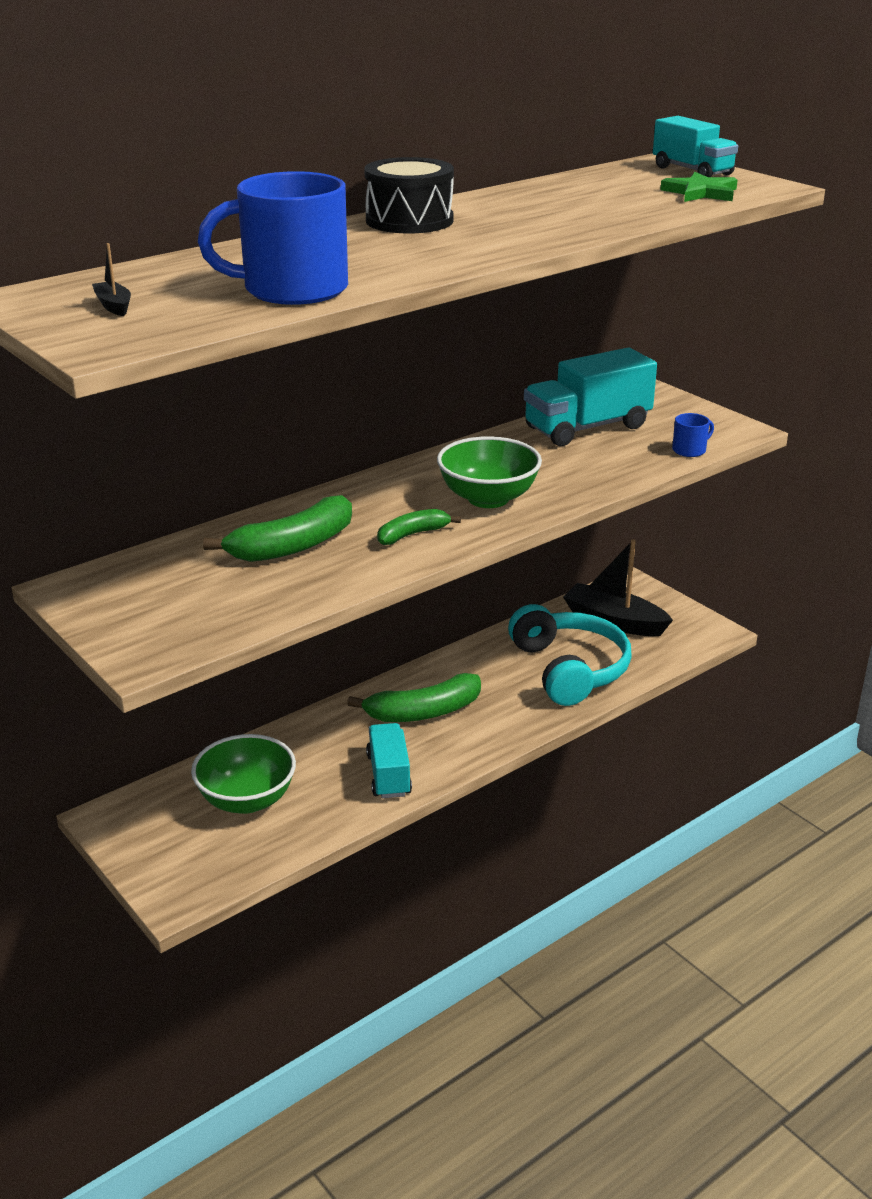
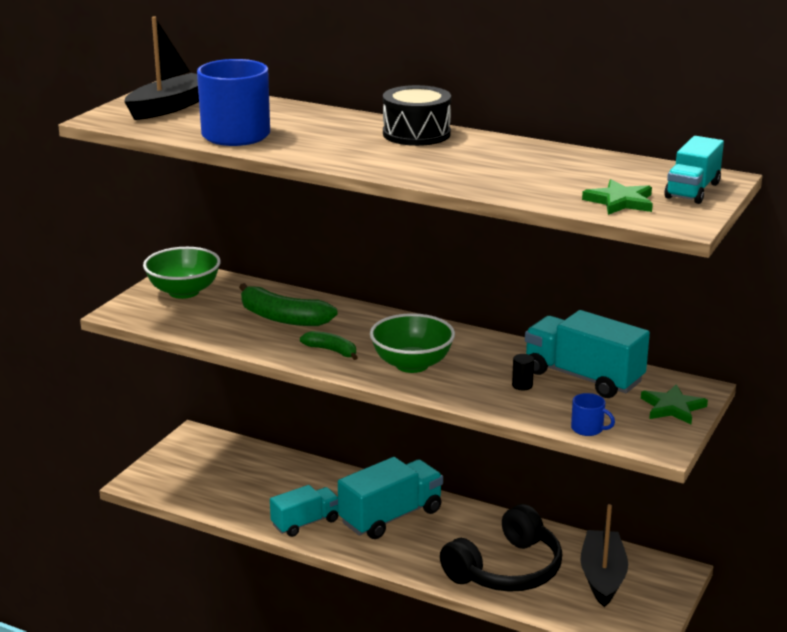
camera: 65 degrees right, 5 degrees down
(114, 306) = (169, 107): black boat -> black boat, size x2.37
(247, 800) = (242, 477): green bowl -> green bowl (184, 292)
(424, 712) = (391, 517): green banana -> turquoise truck
(570, 669) = (506, 570): turquoise headphones -> black headphones
(581, 457) = (522, 385): none -> black cylinder
(674, 408) = (672, 407): none -> green star

